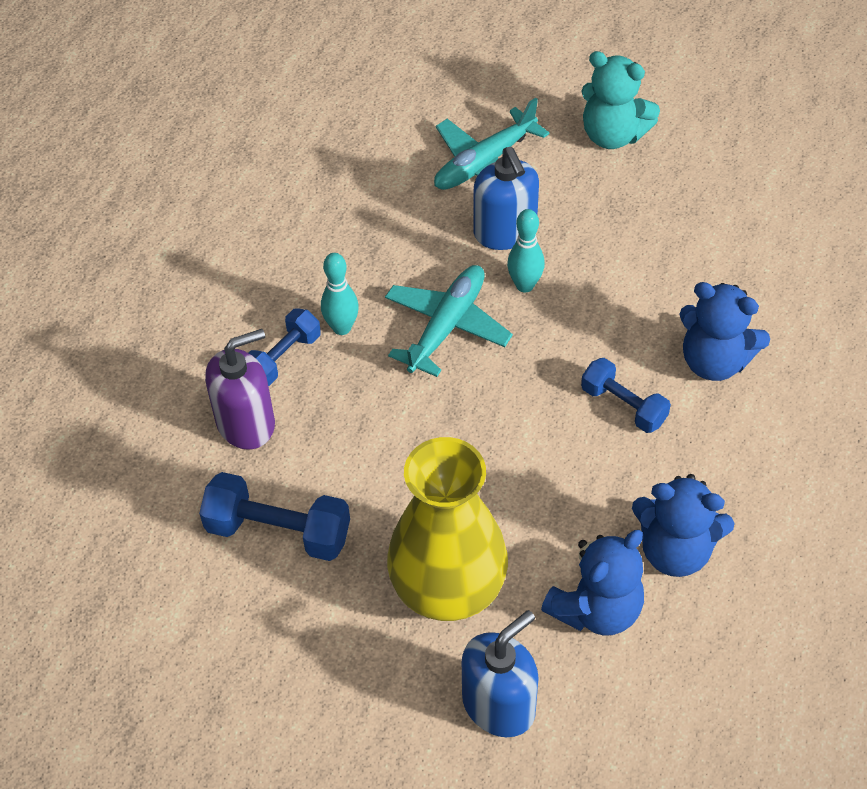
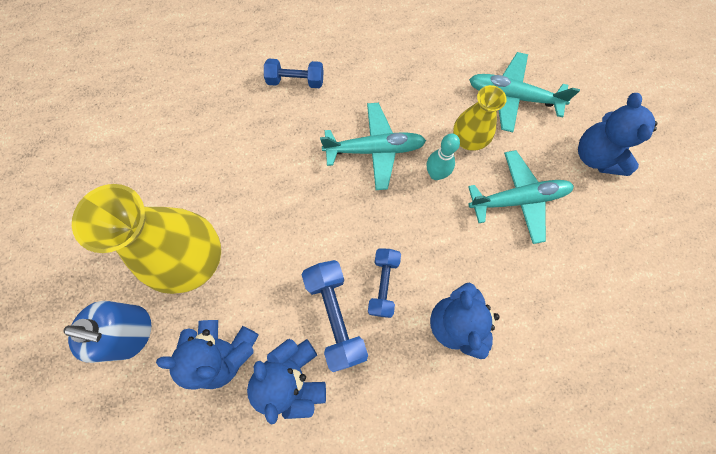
camera: 55 degrees right, 20 degrees up
(246, 423) = (241, 90): purple soap dispenser -> none
(278, 531) = (182, 149): blue dumbbell -> blue dumbbell (336, 315)
(342, 328) = (336, 96): turquoise bowling pin -> none
(505, 232) = (468, 139): blue soap dispenser -> yellow vase
(612, 229) = (518, 199): none -> turquoise plane
(613, 135) = (596, 156): turquoise teddy bear -> blue teddy bear

